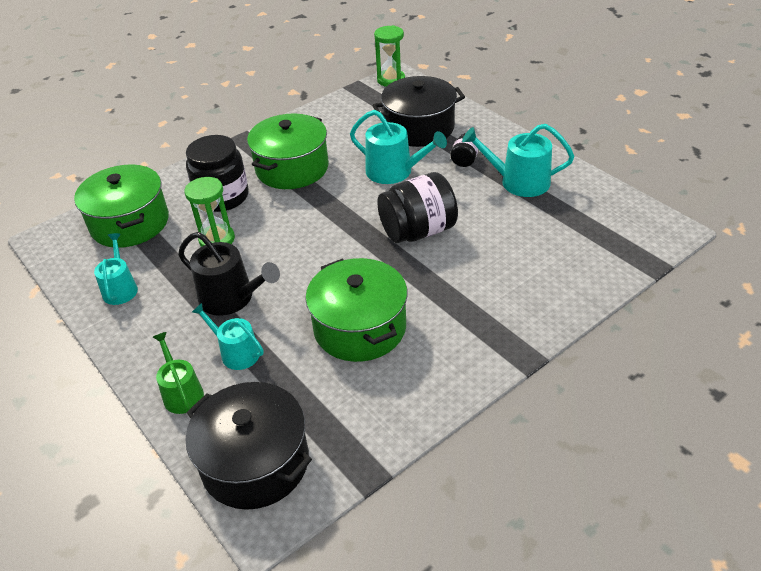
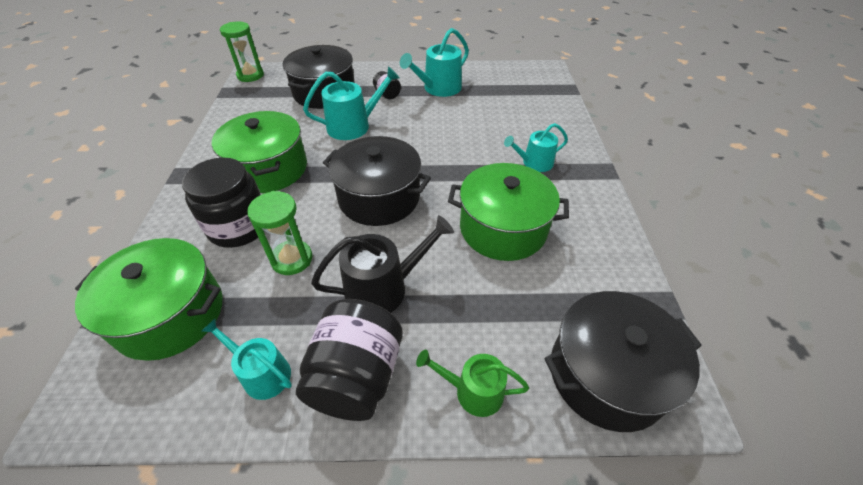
camera: 55 degrees left, 5 degrees up
(236, 352) = (457, 320): turquoise watering can -> turquoise watering can (534, 163)
(321, 240) = (379, 198): none -> black pot
(418, 231) = (432, 149): black jar -> black jar (356, 376)

